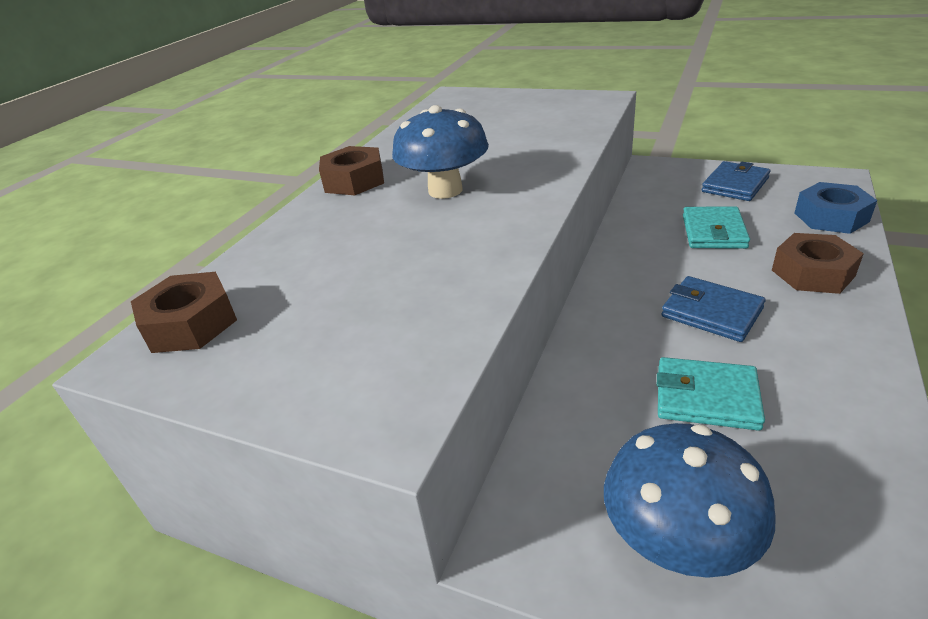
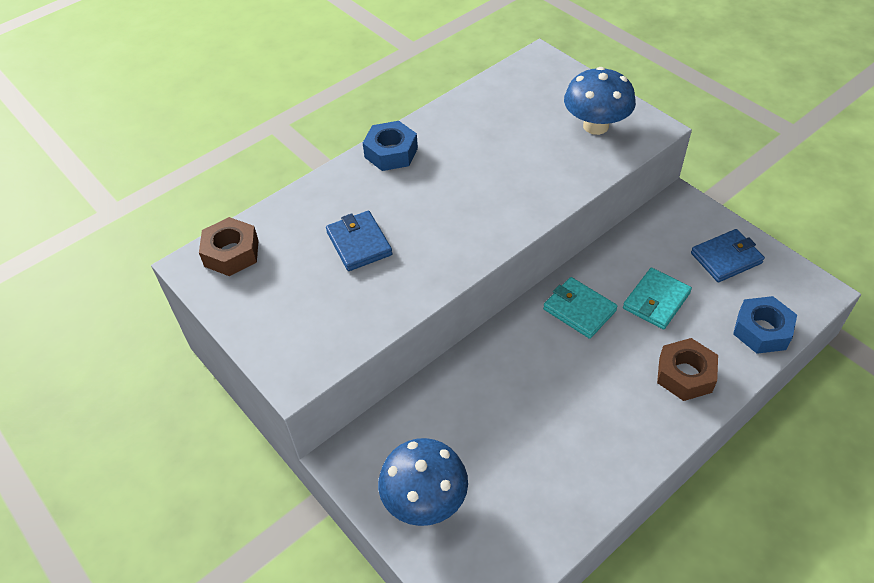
camera: 25 degrees right, 15 degrees up
(354, 181) = (391, 152): brown nut -> blue nut
(445, 190) = (443, 196): blue mushroom -> blue mushroom (595, 126)
(706, 397) = (516, 430): turquoise wallet -> turquoise wallet (579, 310)
(711, 312) = (580, 372): blue wallet -> blue wallet (359, 243)

